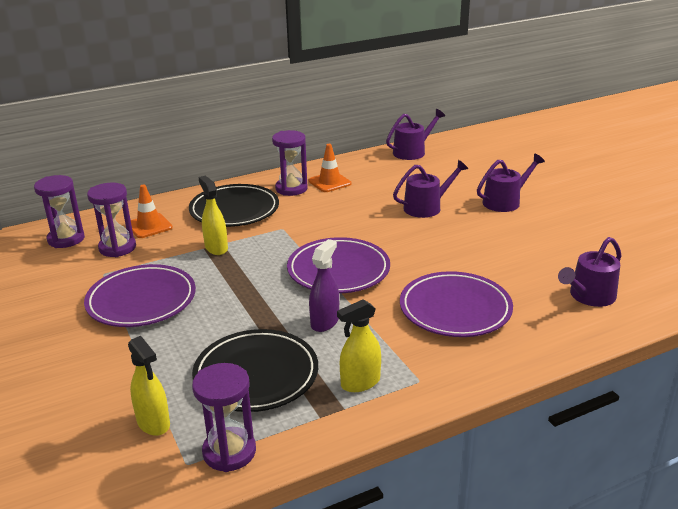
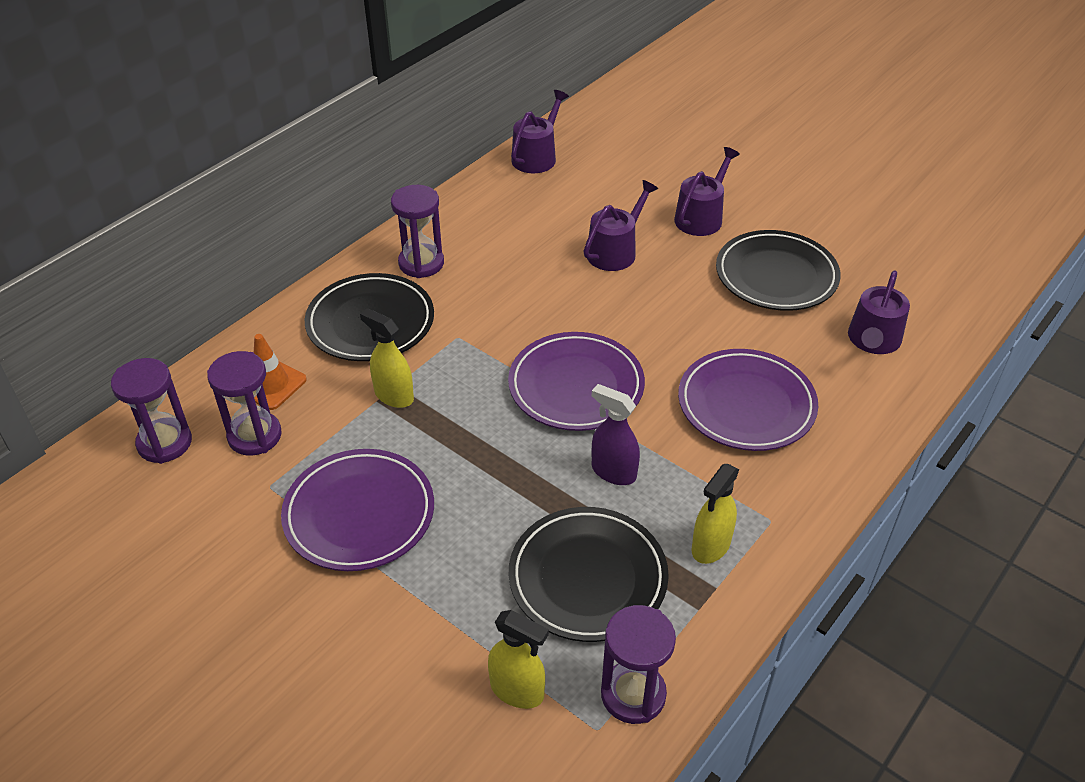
camera: 25 degrees left, 15 degrees up
(325, 322) = (613, 472): purple spray bottle -> purple spray bottle turned 60 degrees counterclockwise
(329, 182) = (465, 239): orange traffic cone -> none
(537, 243) = (776, 276): none -> black plate

